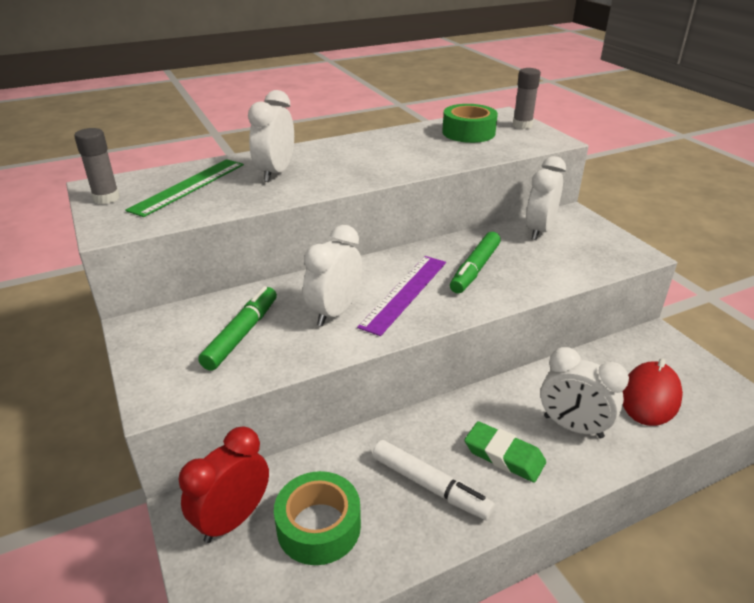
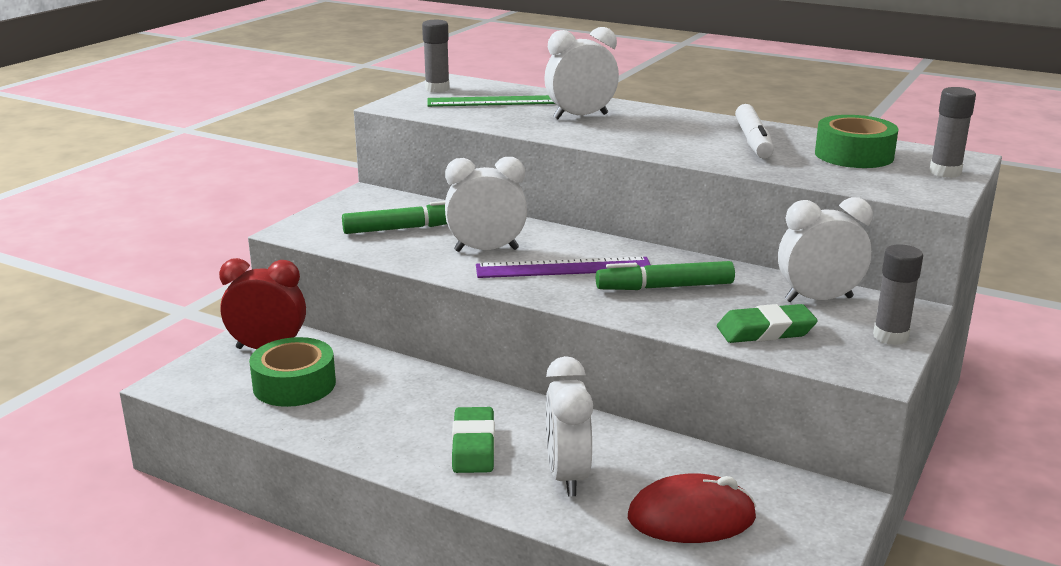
camera: 55 degrees right, 10 degrees down
(430, 486) = (390, 419): white marker -> white marker (753, 141)
(566, 263) = (765, 331): none -> green eraser
(602, 232) = (890, 336): none -> grey glue stick

